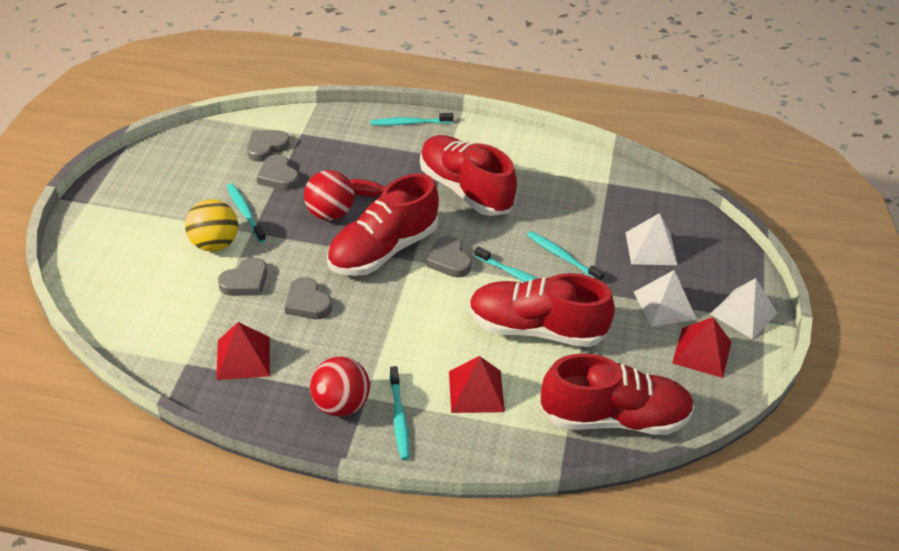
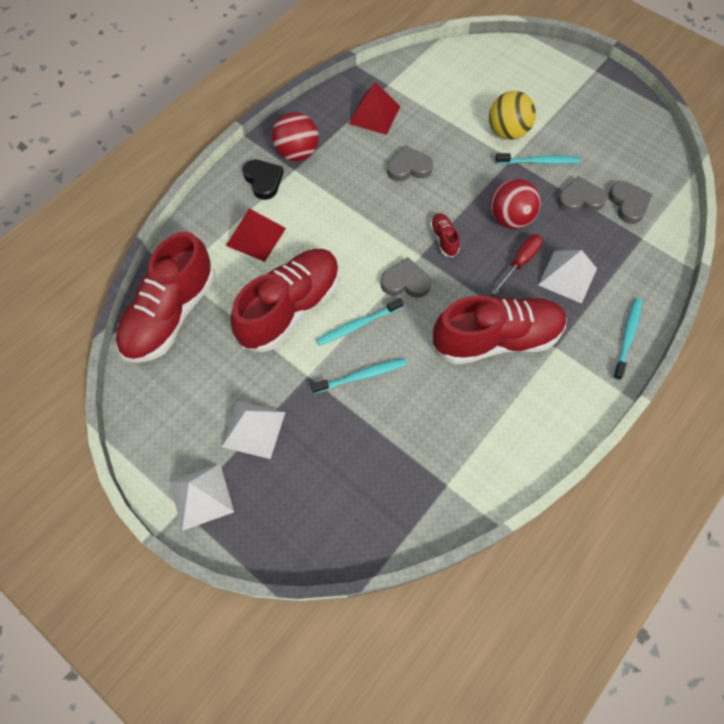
camera: 120 degrees right, 20 degrees up
(245, 281) = (453, 138): grey heart -> none
(383, 250) = (444, 239): red shoe -> red shoe, size x0.41
(399, 418) = (263, 181): turquoise toothbrush -> black heart
(651, 248) = (330, 465): white pyramid -> white pyramid (567, 276)
(702, 352) = (185, 425): red pyramid -> none

